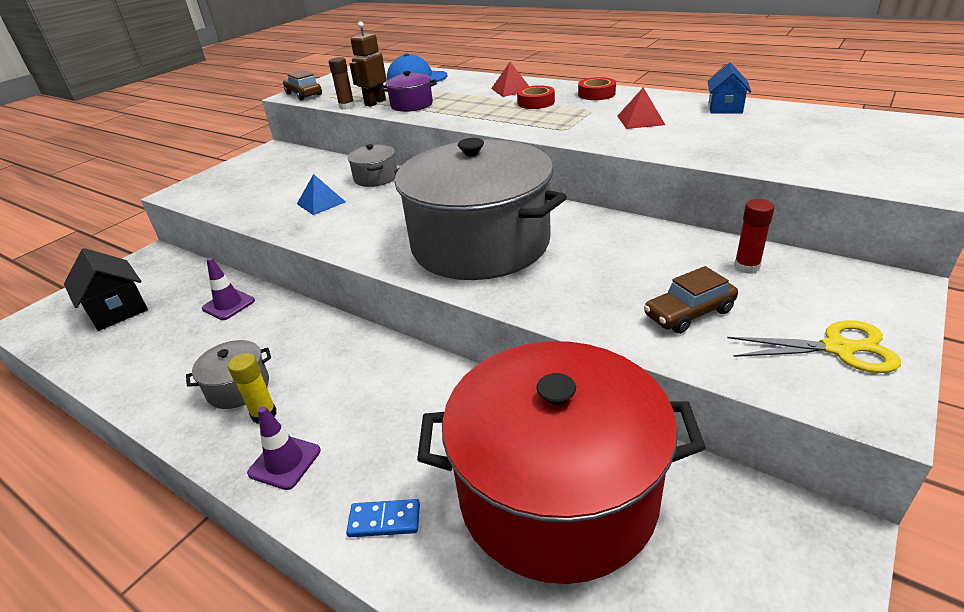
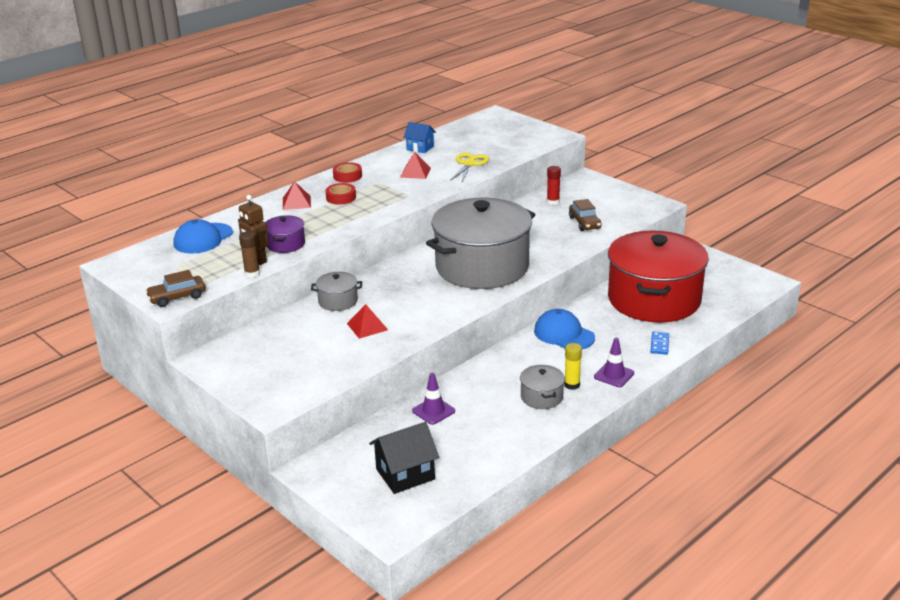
camera: 80 degrees left, 5 degrees down
(321, 202) = (367, 326): blue pyramid -> red pyramid
(407, 384) = (564, 334): none -> blue cap
(838, 348) = (622, 200): yellow scissors -> yellow scissors (469, 164)

